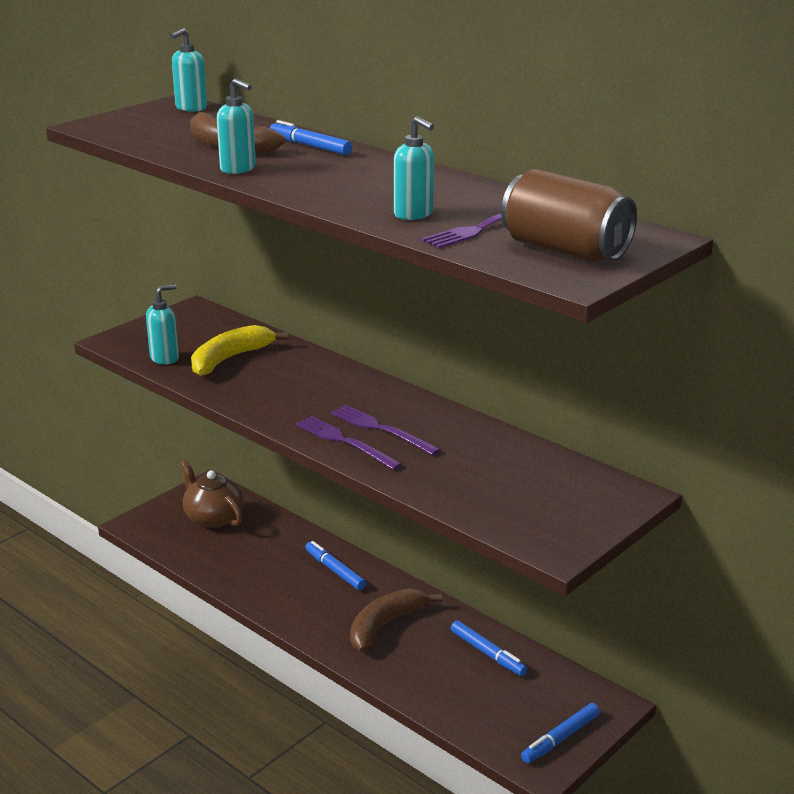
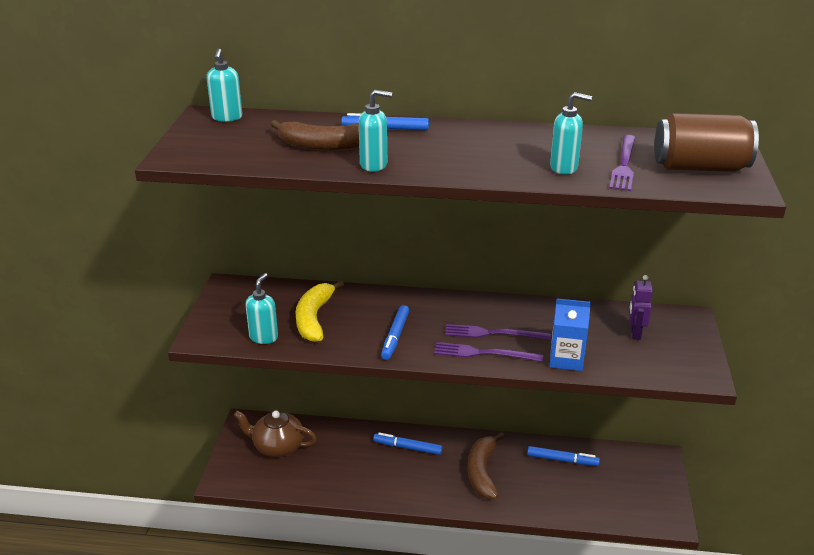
camera: 35 degrees left, 5 degrees up
(422, 478) = (566, 359): none -> blue carton
(539, 484) = (635, 333): none -> purple robot
(560, 739) = (660, 496): blue marker -> blue marker (395, 336)

